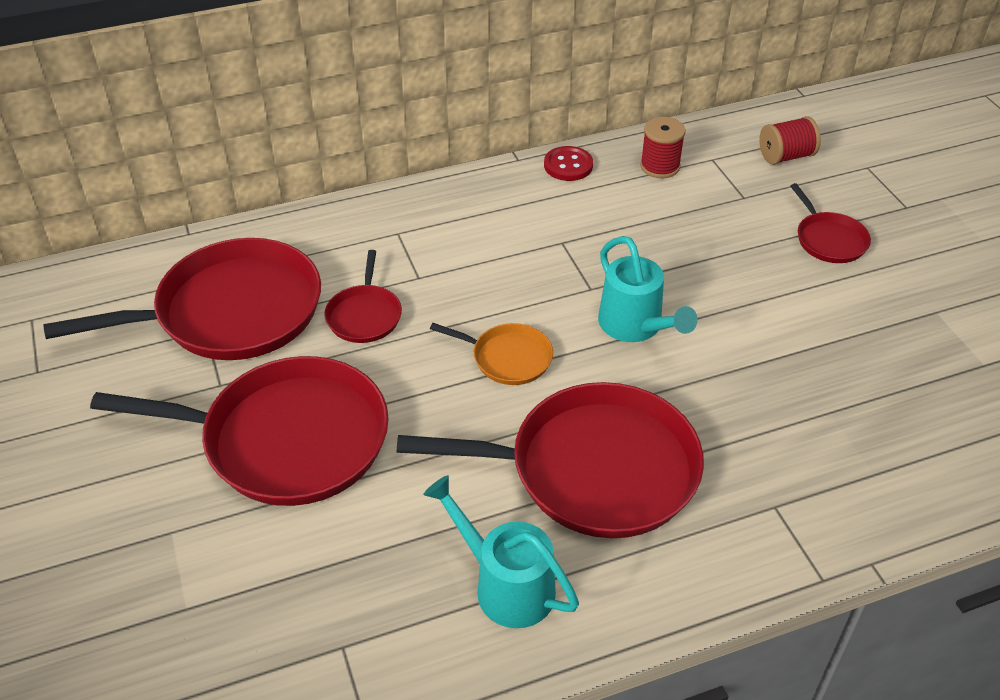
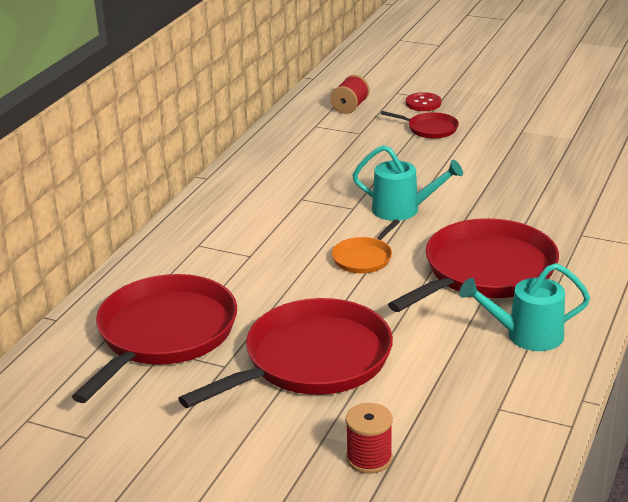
camera: 45 degrees left, 15 degrees down
(364, 315) = (251, 288): red pan -> none
(508, 358) = (364, 258): orange pan -> orange pan turned 150 degrees clockwise
(568, 165) = (241, 166): red button -> red button (423, 103)
(660, 166) = (293, 142): red spool -> red spool (369, 458)

